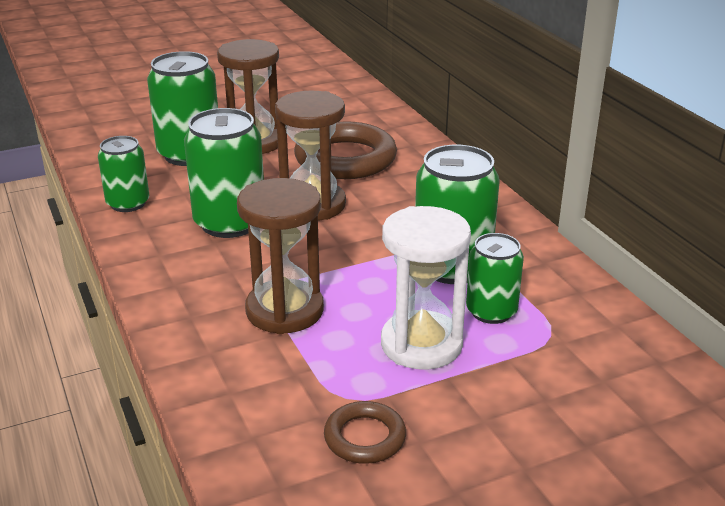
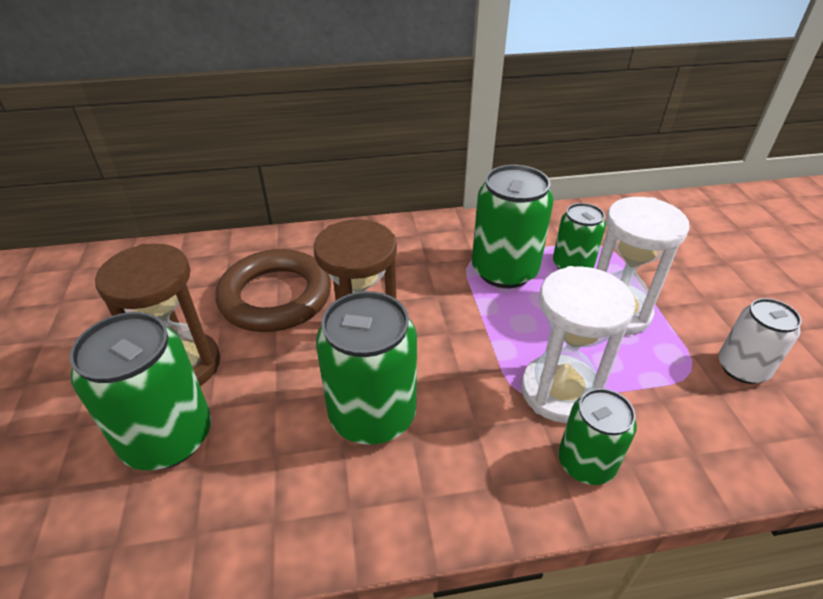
camera: 75 degrees left, 10 degrees up
(128, 203) = (272, 527): green can -> green can (586, 463)
(284, 310) = (559, 391): brown hourglass -> white hourglass
(365, 437) = (742, 368): brown ring -> white can

